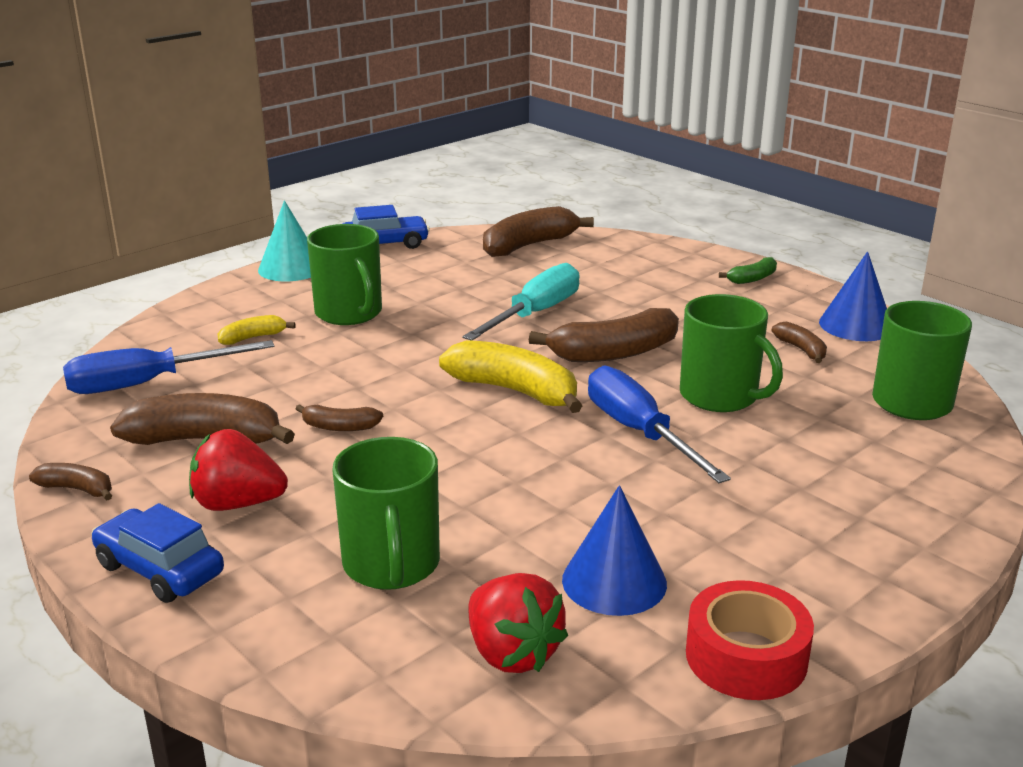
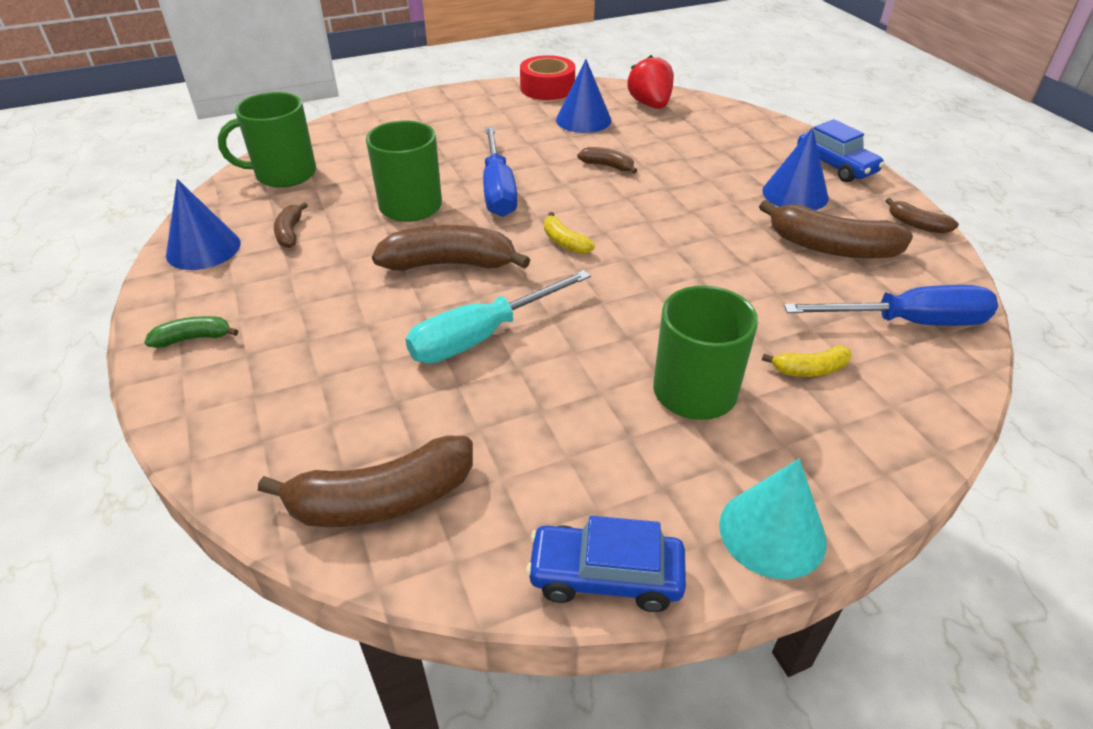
camera: 160 degrees left, 15 degrees up
(237, 504) = (795, 194): red strawberry -> blue cone
(339, 427) = (720, 237): brown banana -> brown banana (608, 166)
(391, 564) = (699, 146): green mug -> none
(515, 391) = (564, 242): yellow banana -> yellow banana, size x0.51

